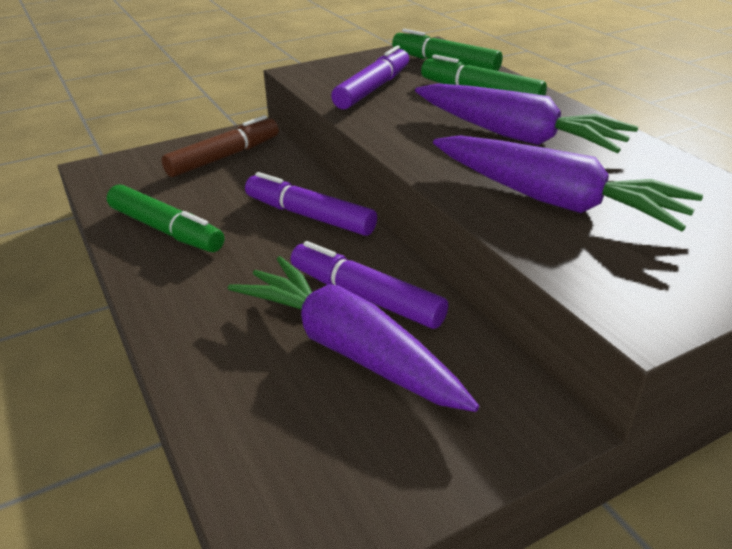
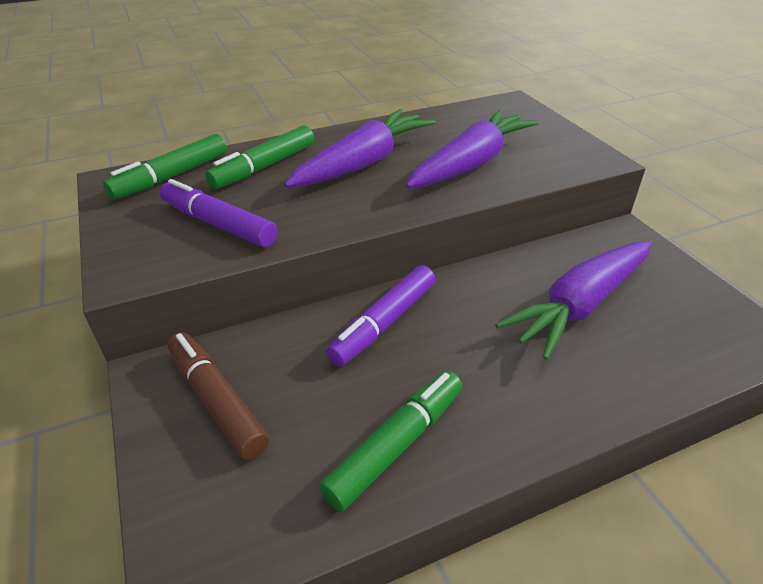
camera: 85 degrees left, 5 degrees up
(365, 296) = (515, 293): purple marker -> none

